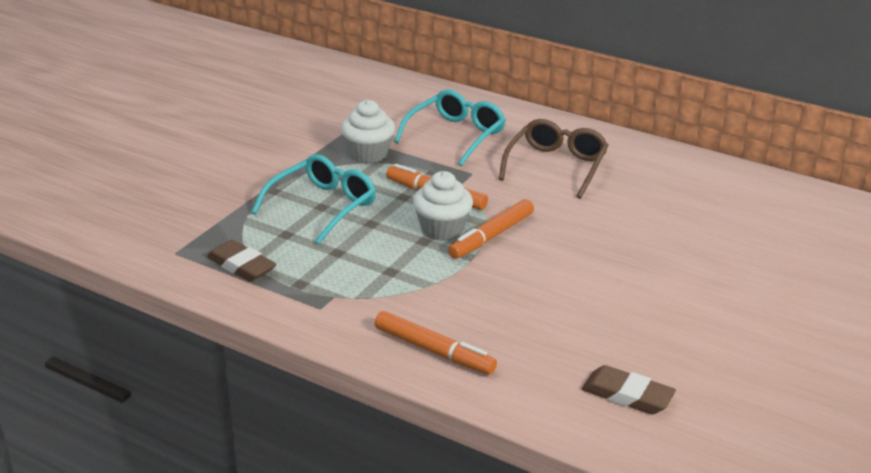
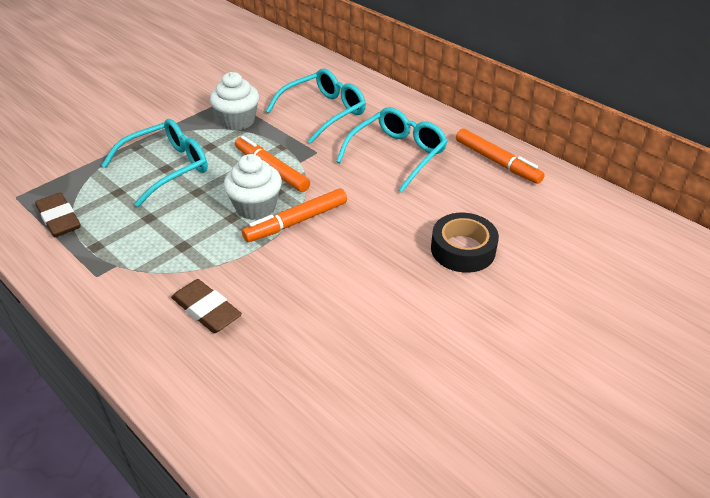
camera: 15 degrees right, 10 degrees up
(434, 351) = (167, 345): orange marker -> orange marker (497, 162)
(556, 166) = (398, 154): brown glasses -> turquoise glasses
(627, 395) = (328, 442): brown eraser -> brown eraser (206, 310)
(664, 238) = (463, 249): none -> black tape

